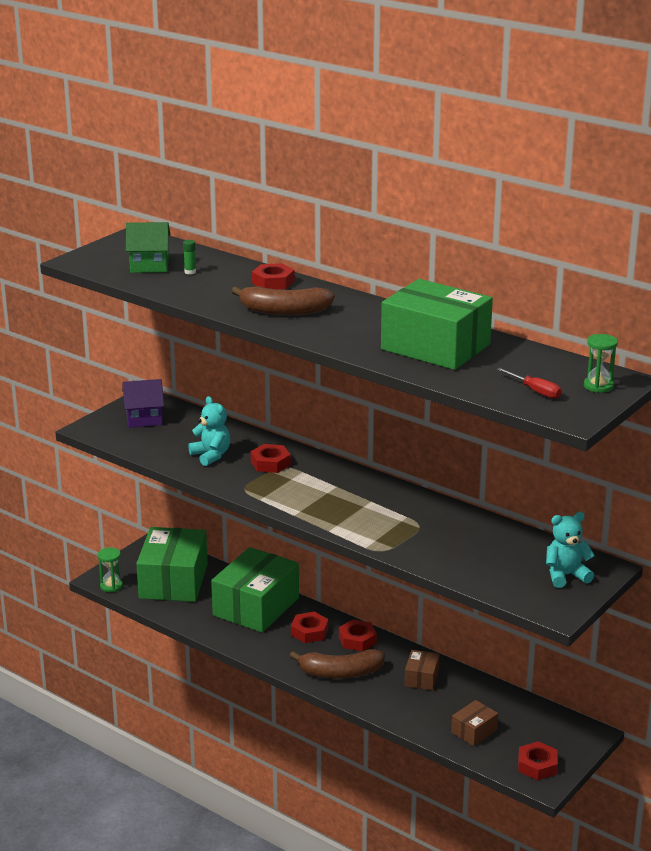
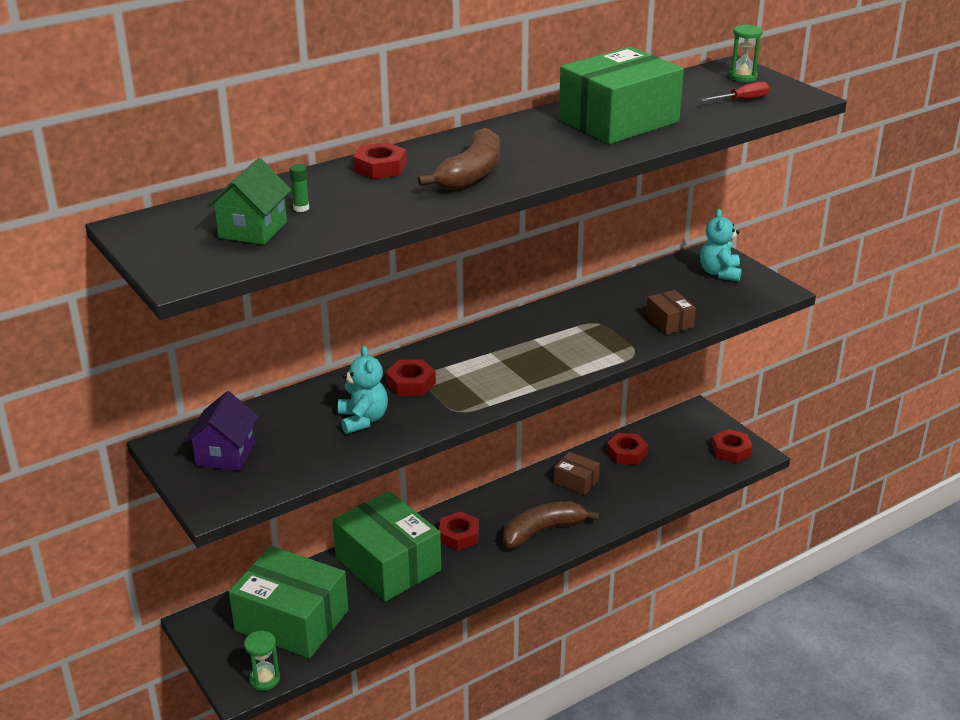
camera: 70 degrees left, 5 degrees up
(211, 455) = (363, 420): turquoise teddy bear -> turquoise teddy bear turned 90 degrees clockwise
(340, 673) = (542, 531): brown banana -> brown banana turned 135 degrees counterclockwise
(357, 640) = (491, 506): red nut -> red nut (626, 453)
(474, 731) = (670, 472): brown box -> brown box (669, 322)

